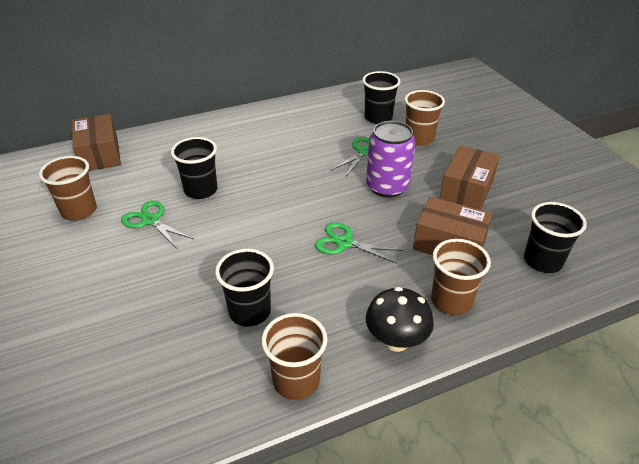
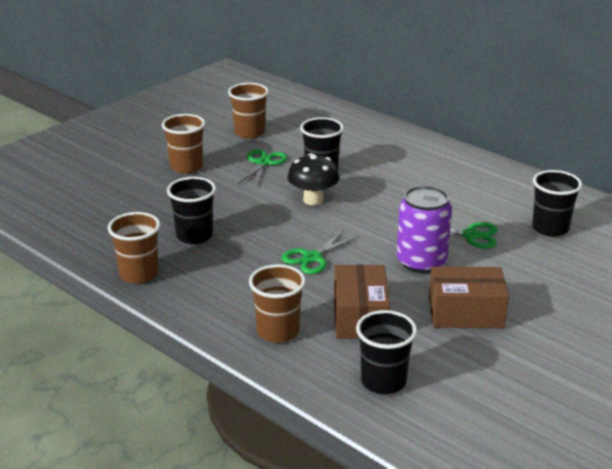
camera: 65 degrees right, 10 degrees down
(100, 154) = (326, 114): brown box -> none
(344, 242) = (312, 258): green scissors -> green scissors turned 135 degrees counterclockwise
(396, 341) = (208, 311): black mushroom -> black mushroom (313, 200)
(419, 139) = (537, 263): brown cup -> brown cup (186, 167)

